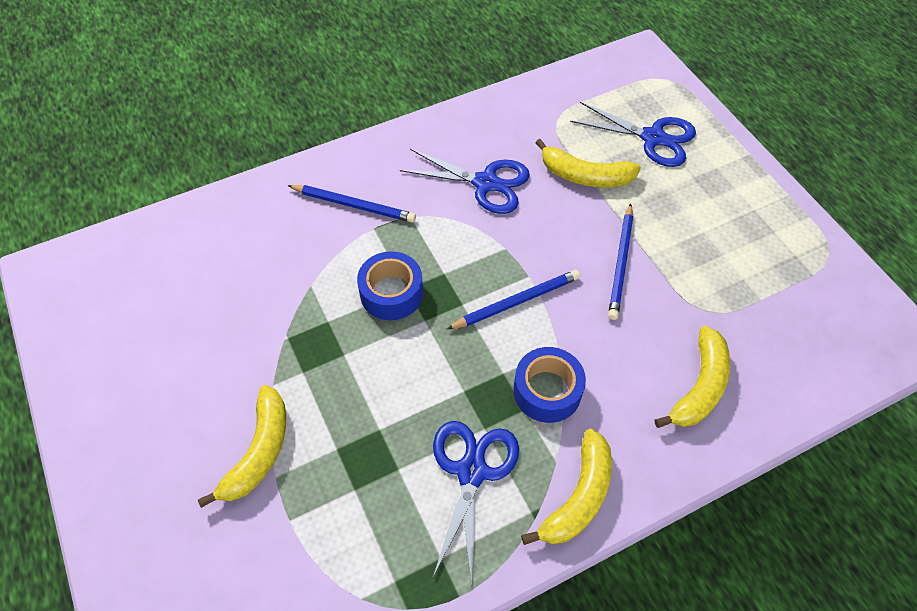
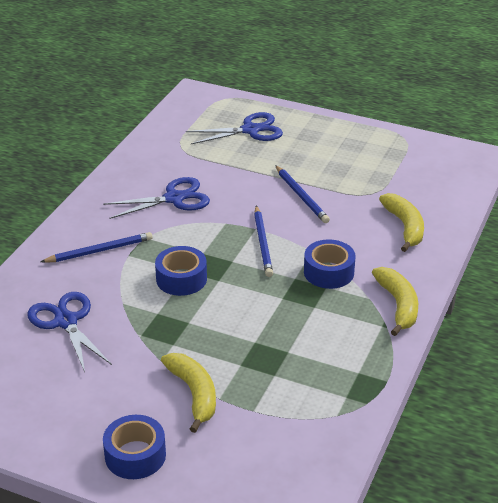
camera: 40 degrees left, 20 degrees down
(137, 485) = (135, 455): none -> blue tape
(471, 471) = (330, 328): blue scissors -> blue scissors (66, 322)
(516, 301) = (263, 243): blue pencil -> blue pencil turned 150 degrees clockwise
(585, 176) = (232, 166): yellow banana -> none

